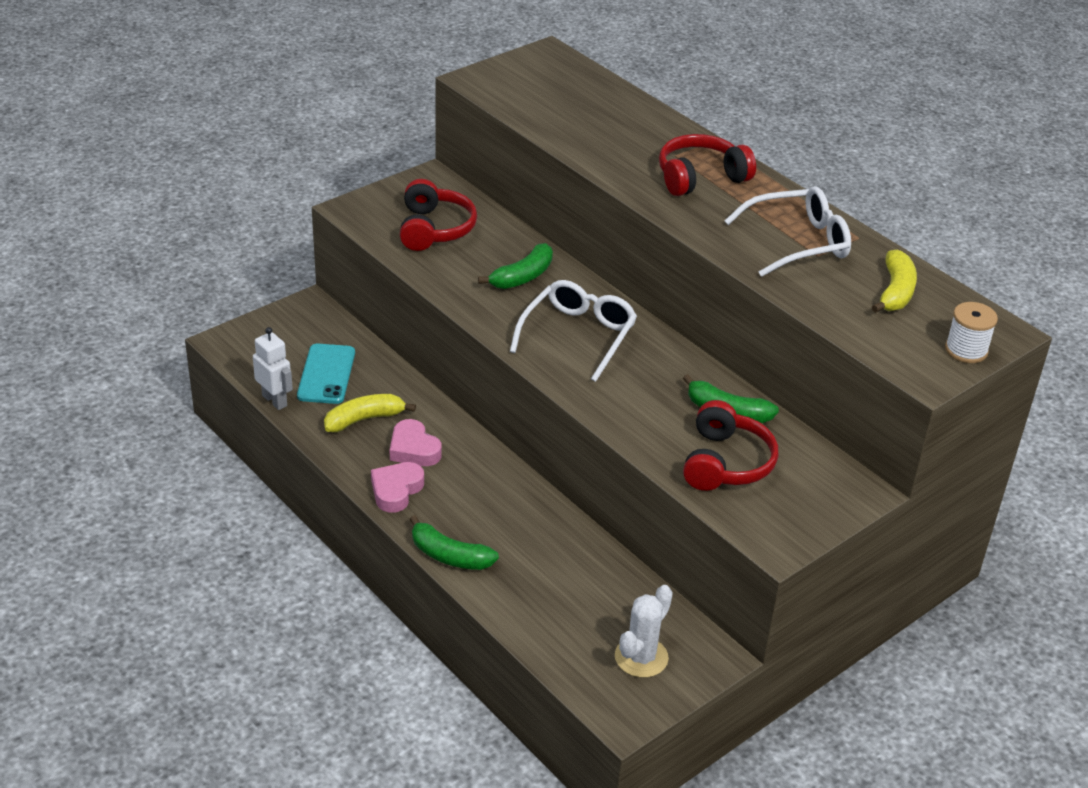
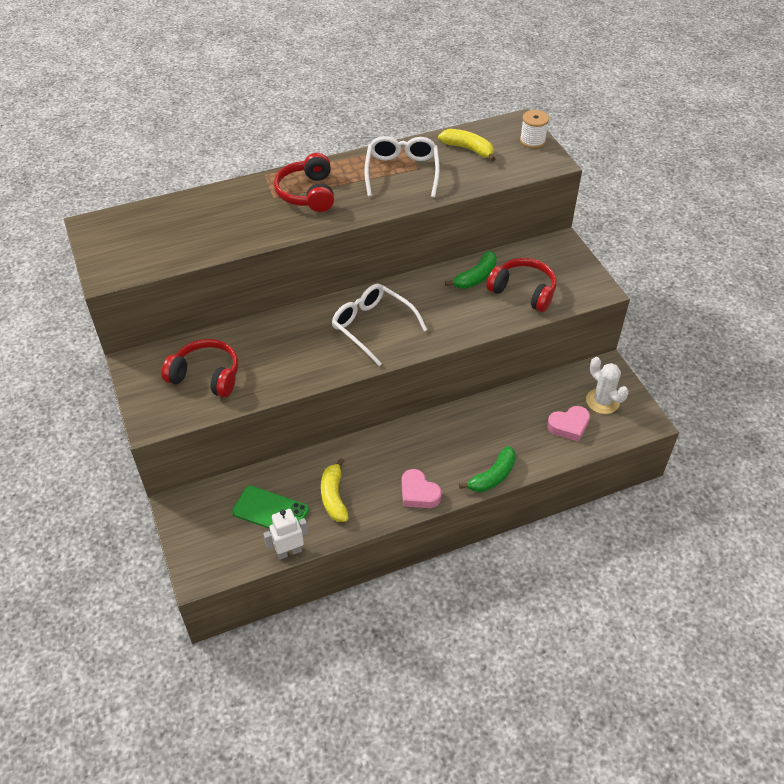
camera: 70 degrees left, 10 degrees up
(326, 374) = (270, 511): turquoise phone -> green phone
(413, 449) = (378, 473): pink heart -> pink heart (569, 426)
(522, 277) = (292, 339): green banana -> none

